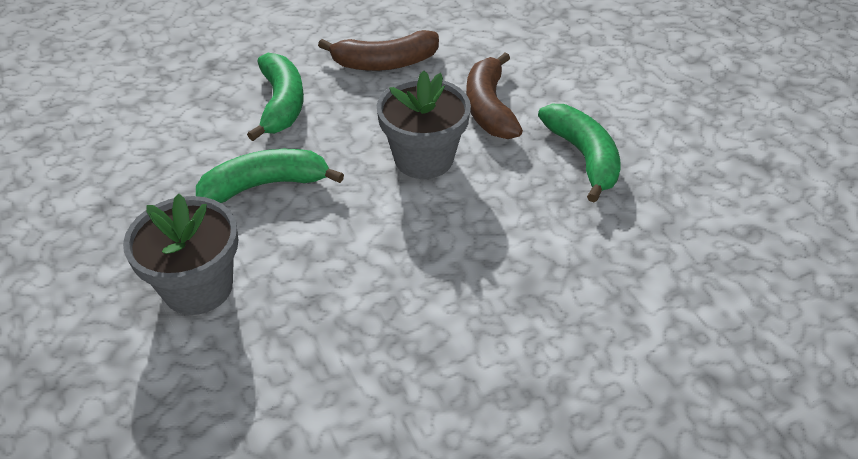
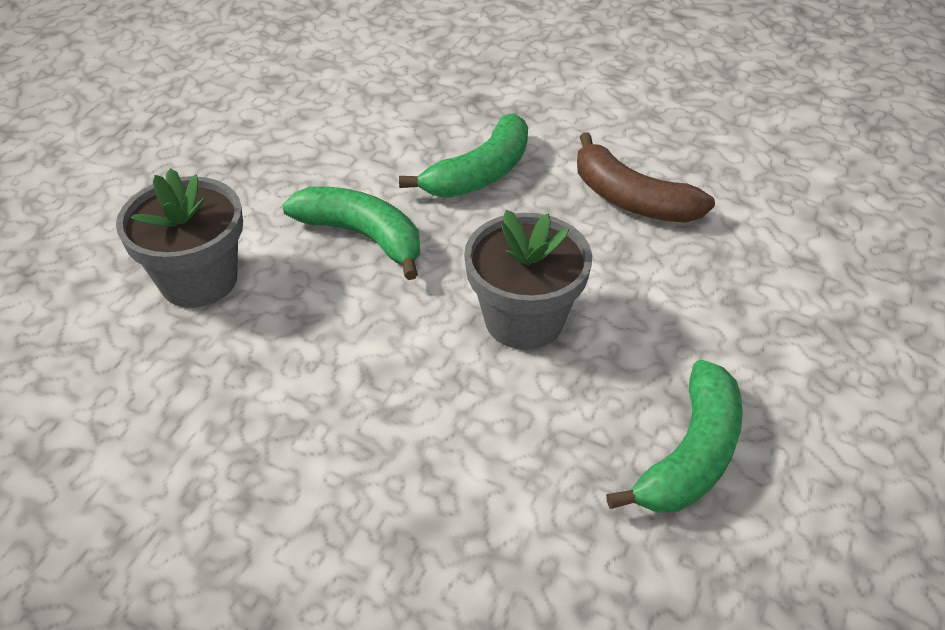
camera: 50 degrees right, 0 degrees up
(489, 108) = (667, 320): brown banana -> none

